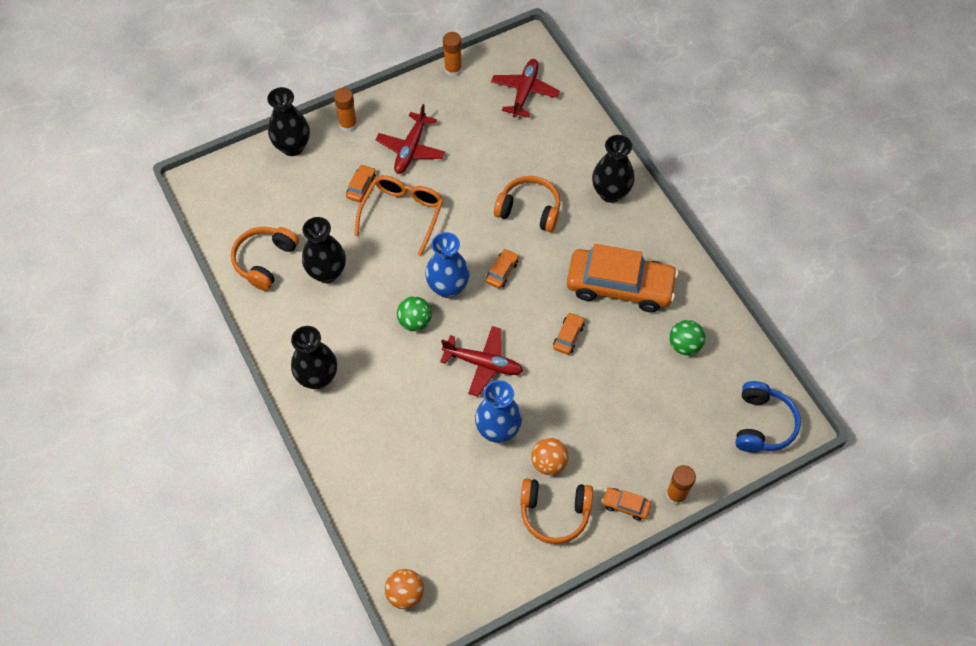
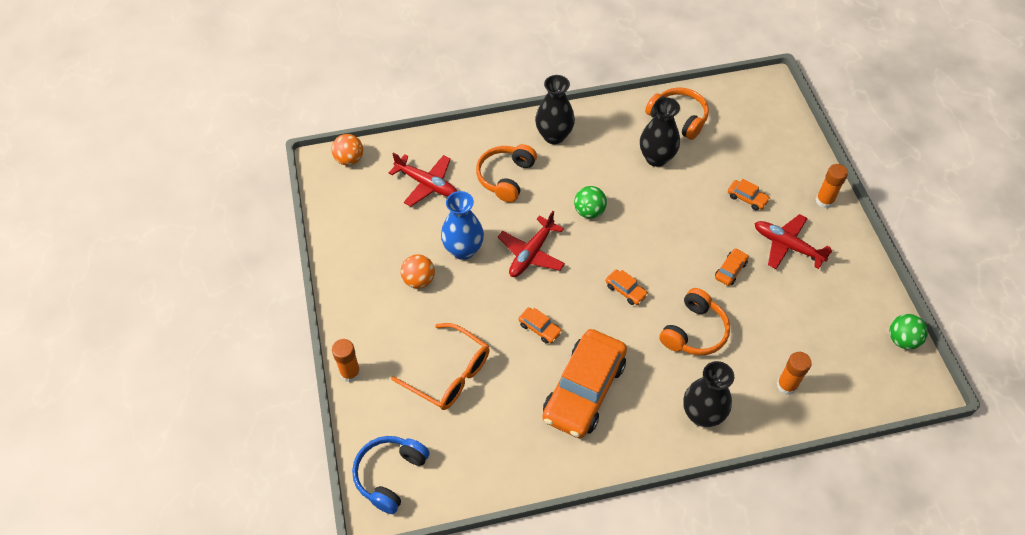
camera: 105 degrees right, 5 degrees down
(292, 147) = (802, 154): black vase -> none
(402, 214) = (709, 224): orange glasses -> orange glasses (449, 374)
(448, 287) = (619, 243): blue vase -> none
(453, 70) = (891, 304): orange glue stick -> orange glue stick (786, 385)
(524, 92) = (854, 366): red plane -> red plane (426, 184)
(554, 513) = (372, 273): orange headphones -> orange headphones (506, 177)
(625, 505) = (357, 329): orange car -> orange car (730, 270)
(684, 345) = (499, 430): green ball -> green ball (902, 340)
(762, 424) = (390, 475): blue headphones -> blue headphones turned 90 degrees clockwise

